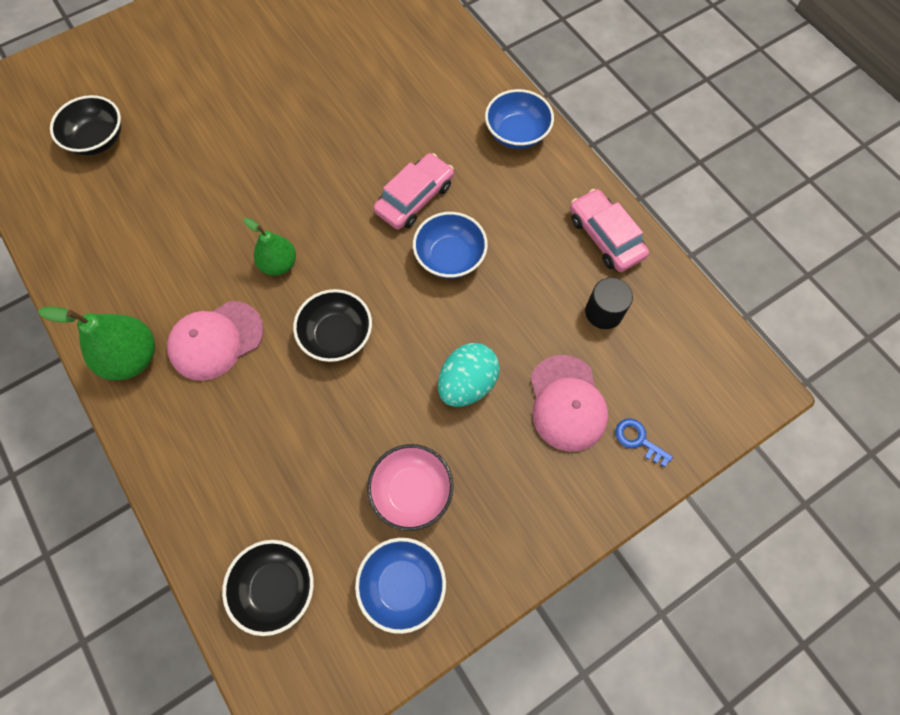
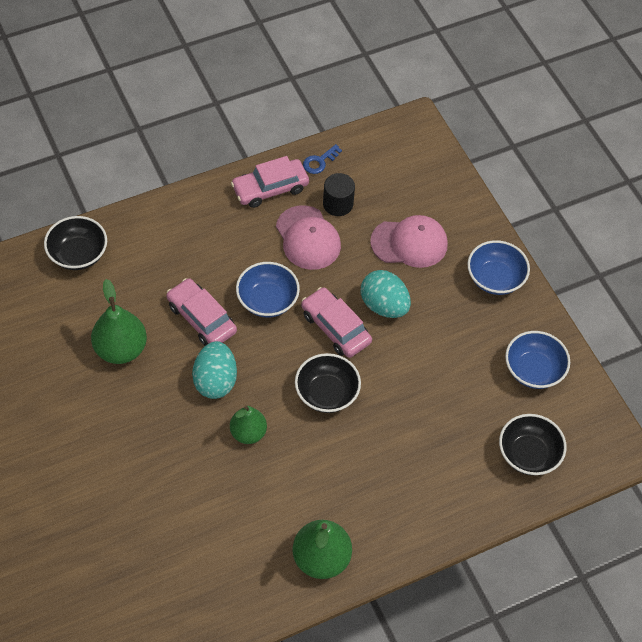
camera: 85 degrees left, 10 degrees down
(98, 139) = (63, 594): black bowl -> black bowl (78, 254)
(216, 340) = (315, 488): pink cap -> pink cap (308, 238)
(339, 223) = (215, 381): none -> turquoise egg
(365, 134) = (121, 349): none -> green pear
(412, 491) = (465, 355): pink bowl -> none
(426, 333) = (335, 328): none -> pink car
(517, 133) = (151, 230): blue bowl -> blue bowl (495, 278)
(638, 440) = (443, 205): blue key -> blue key (319, 161)

